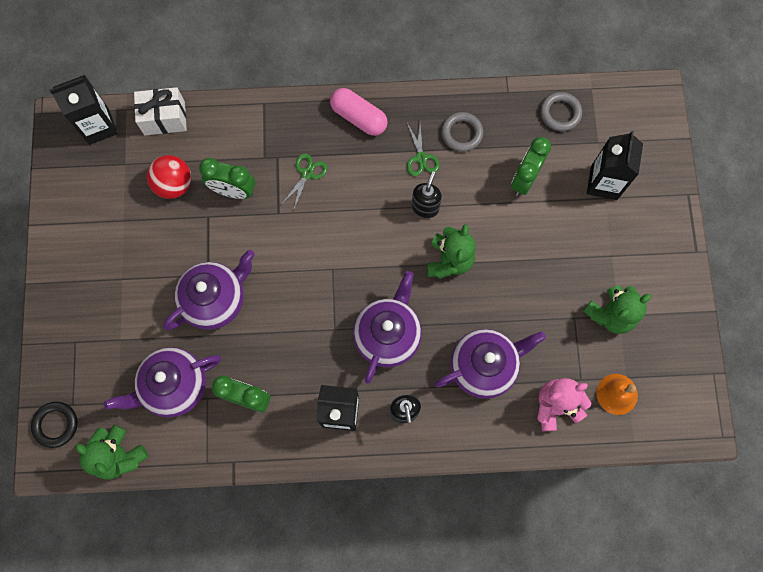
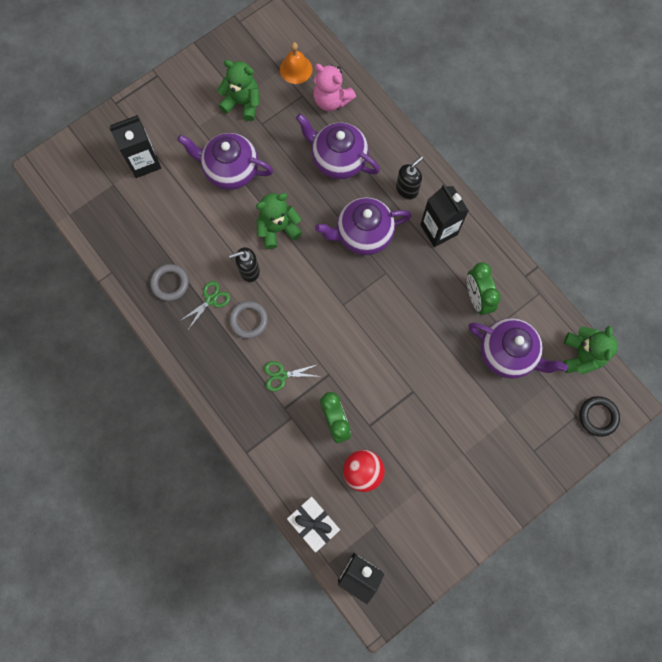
camera: 125 degrees left, 0 degrees up
(216, 299) = (426, 371): purple teapot -> purple teapot (230, 170)
(359, 117) = (208, 369): pink capsule -> none
(524, 179) = (178, 216): green clock -> none
(560, 113) = (105, 224): grey ring -> grey ring (248, 320)

